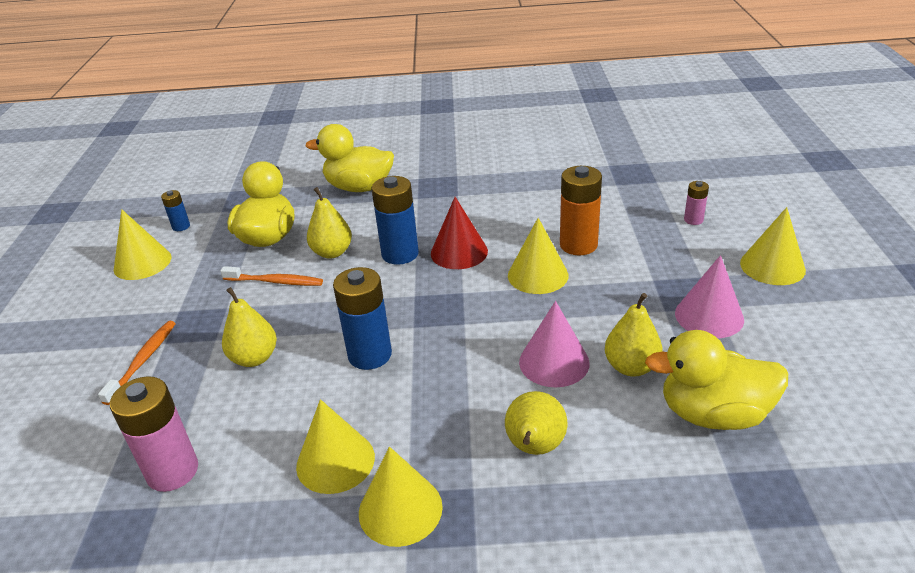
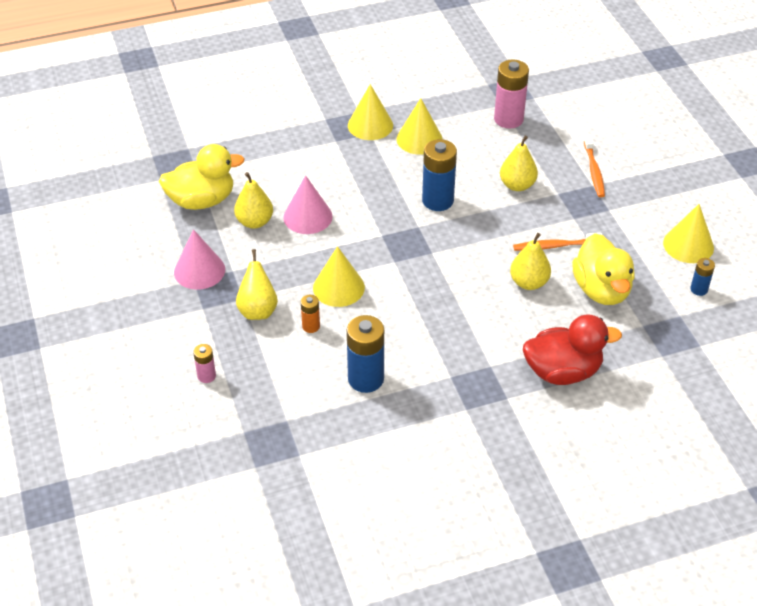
camera: 160 degrees right, 10 degrees up
(359, 187) = (562, 371): yellow duck -> red duck
(400, 254) = (467, 291): blue battery -> blue battery (366, 379)
(459, 252) = (415, 301): red cone -> none
(534, 448) = (307, 164): yellow pear -> yellow pear (258, 310)
(578, 245) = (311, 326): orange battery -> orange battery, size x0.51
(772, 266) = (142, 328): yellow cone -> none

